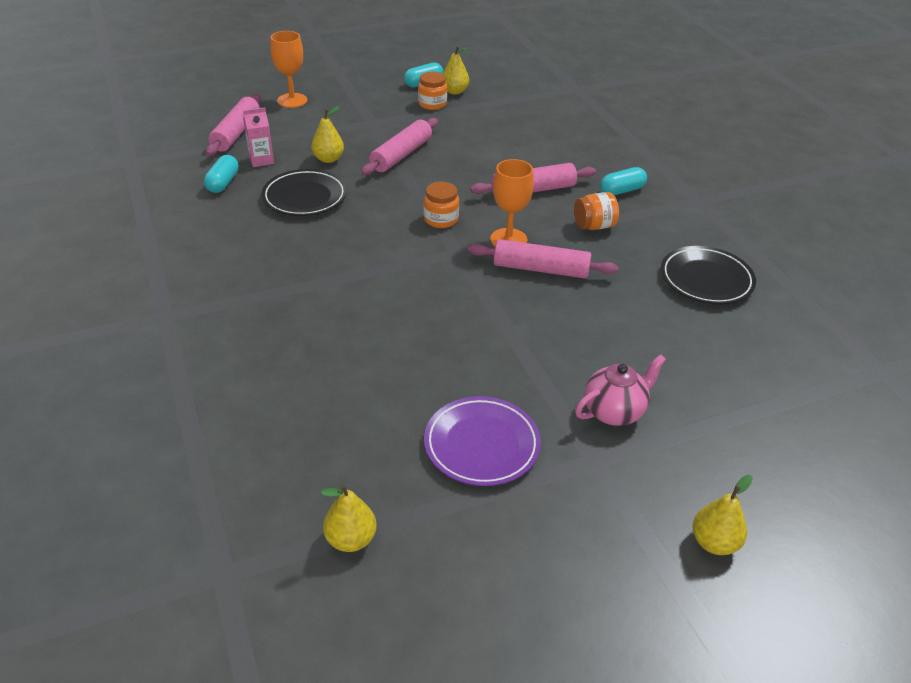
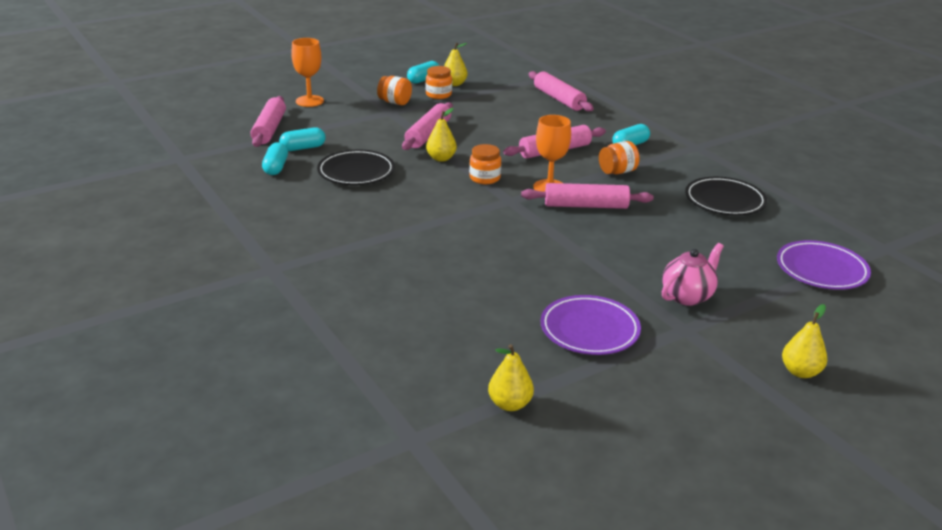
camera: 10 degrees left, 10 degrees down
(261, 160) = (303, 148): pink carton -> turquoise capsule
(328, 159) = (364, 142): yellow pear -> yellow pear (441, 158)
(381, 110) = (395, 102): none -> orange jar
(563, 121) = (559, 99): none -> pink rolling pin
(791, 393) = (821, 270): none -> purple plate

